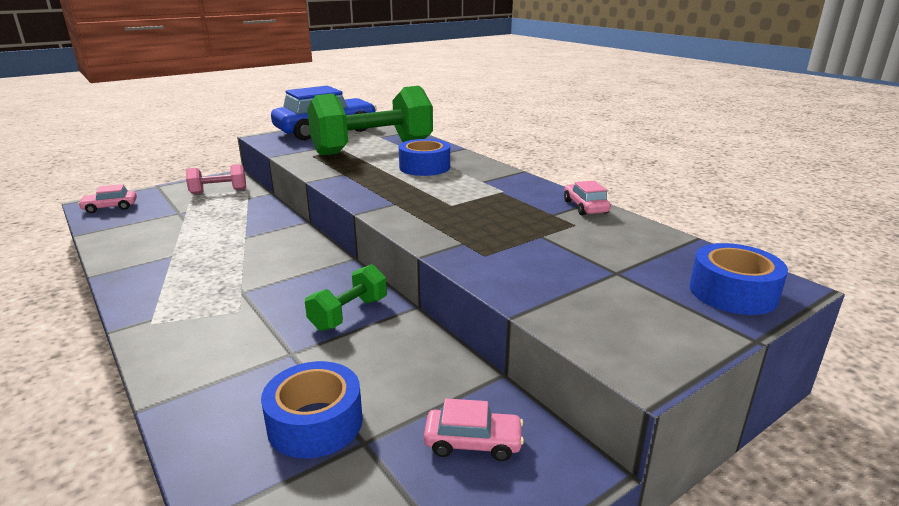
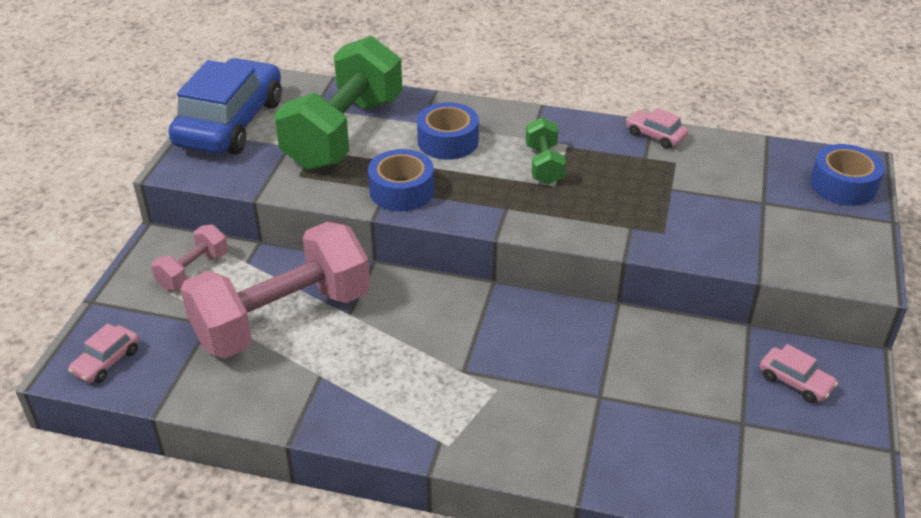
camera: 40 degrees left, 15 degrees up
(211, 224) = (282, 318): none -> pink dumbbell
(315, 422) = (698, 431): blue tape -> blue tape (401, 191)
(349, 314) = (583, 339): green dumbbell -> green dumbbell (544, 165)
(473, 442) = (795, 382): pink car -> pink car turned 75 degrees clockwise

